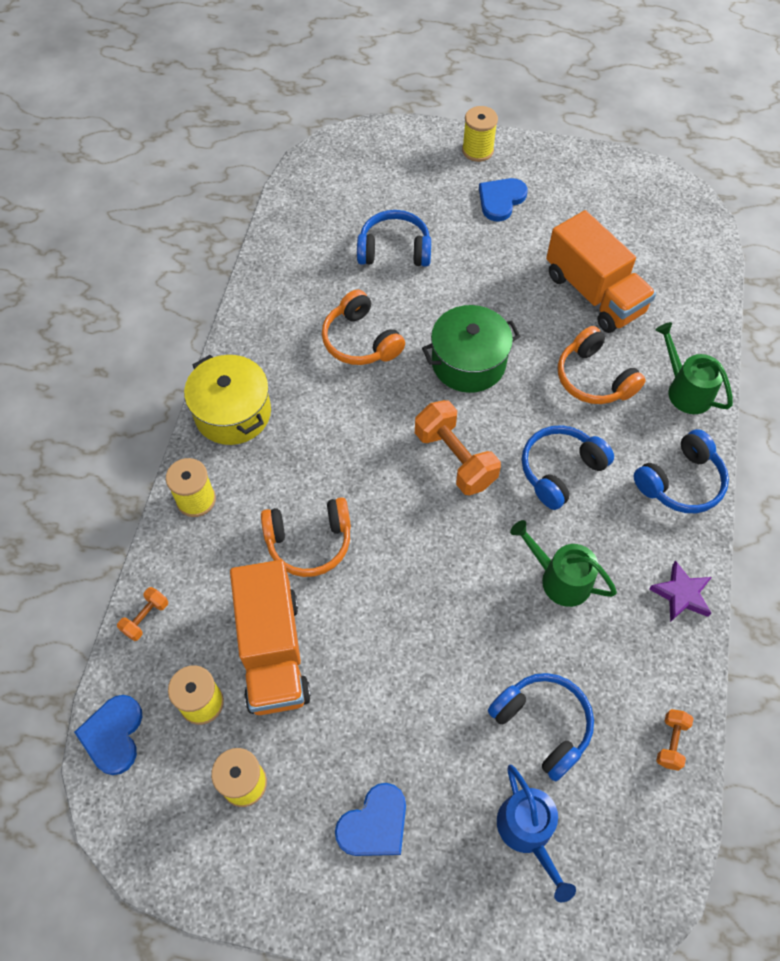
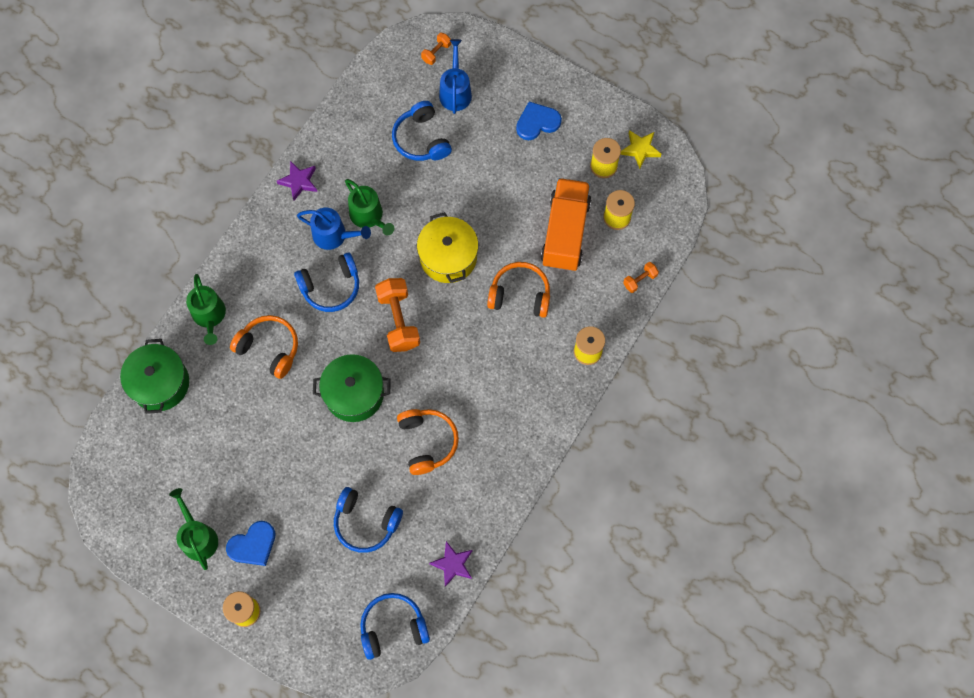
camera: 160 degrees left, 10 degrees up
(113, 735) = (673, 216): blue heart -> none
(191, 836) = (640, 149): none -> yellow star
(233, 413) = (543, 412): yellow pot -> yellow pot (448, 257)
(286, 242) = (452, 564): none -> purple star
(559, 190) = (198, 537): none -> green watering can
(592, 536) = (334, 235): none -> blue watering can
(593, 378) = (269, 348): orange headphones -> orange headphones turned 45 degrees counterclockwise
(594, 293) = (228, 422): orange truck -> none
(671, 742) = (354, 107): orange dumbbell -> orange dumbbell (436, 53)
(681, 482) = (255, 251): blue headphones -> blue headphones (393, 627)
(692, 306) = (160, 383): none -> green pot

